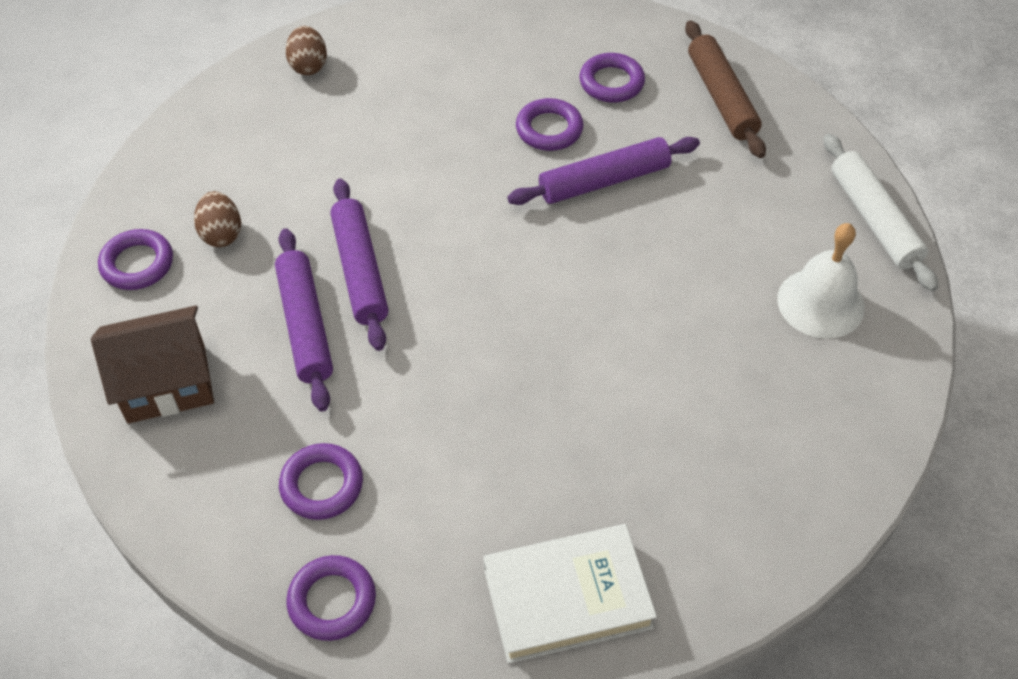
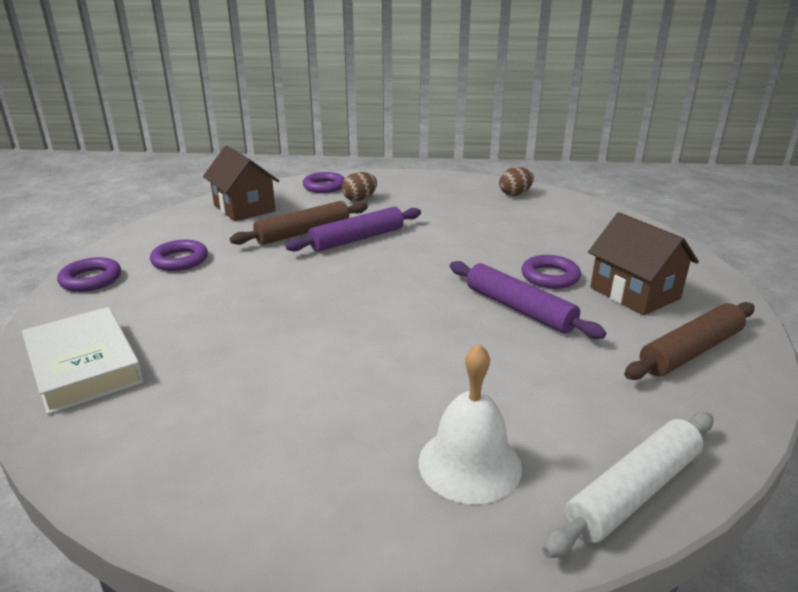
camera: 70 degrees right, 25 degrees down
(305, 325) = (303, 232): purple rolling pin -> brown rolling pin
(611, 82) = (634, 293): purple ring -> brown house

